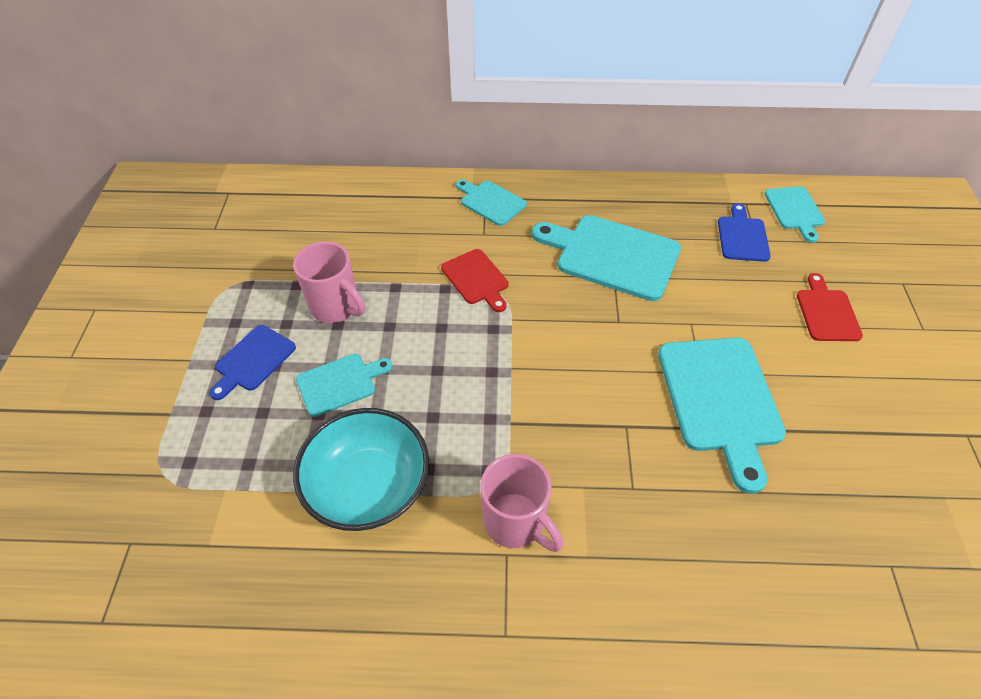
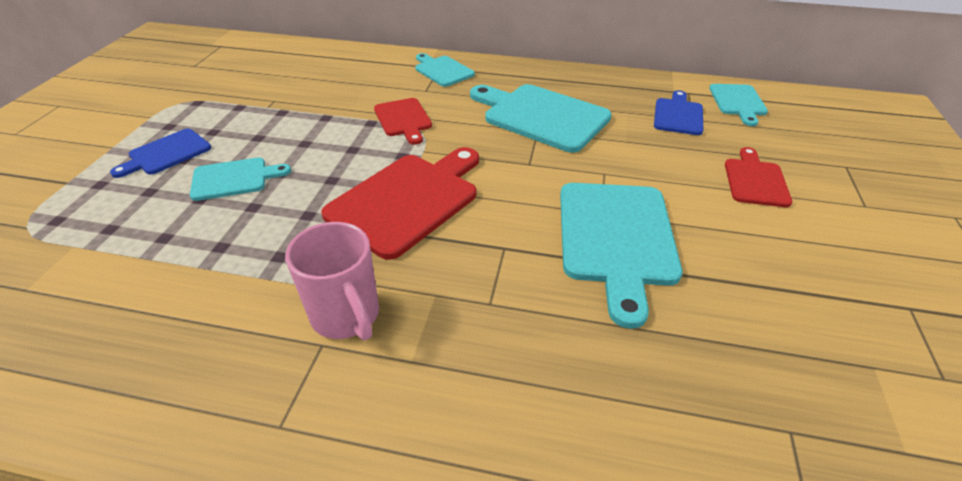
camera: 10 degrees right, 10 degrees down
(336, 307) = (264, 125): pink mug -> none
(368, 486) = (211, 262): turquoise bowl -> none
(520, 384) = (407, 200): none -> red cutting board

